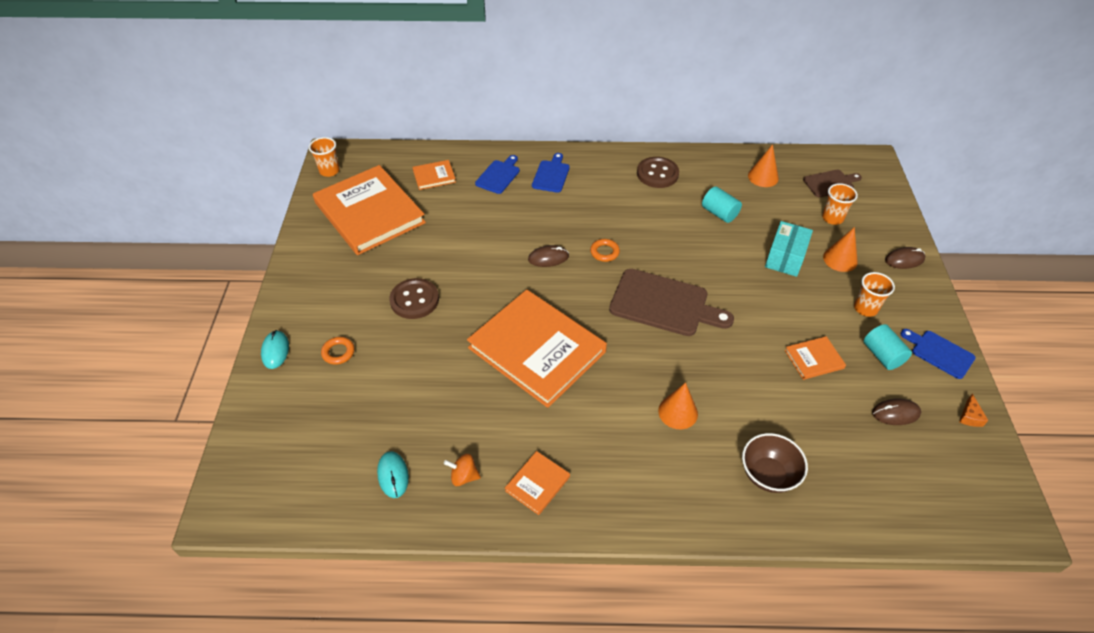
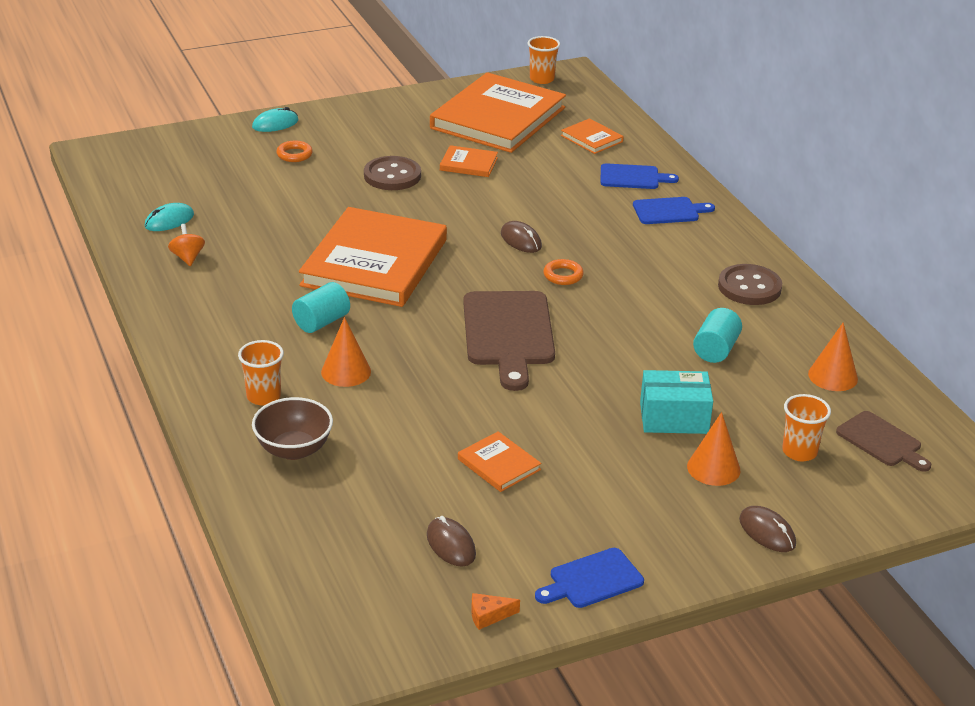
camera: 65 degrees right, 15 degrees down
(537, 484) = (201, 300): orange book -> orange book (468, 164)
(865, 308) = (629, 501): orange cup -> orange cup (263, 396)
(882, 355) = (548, 524): turquoise cylinder -> turquoise cylinder (321, 322)
(939, 353) = (592, 580): blue cutting board -> blue cutting board turned 135 degrees counterclockwise

